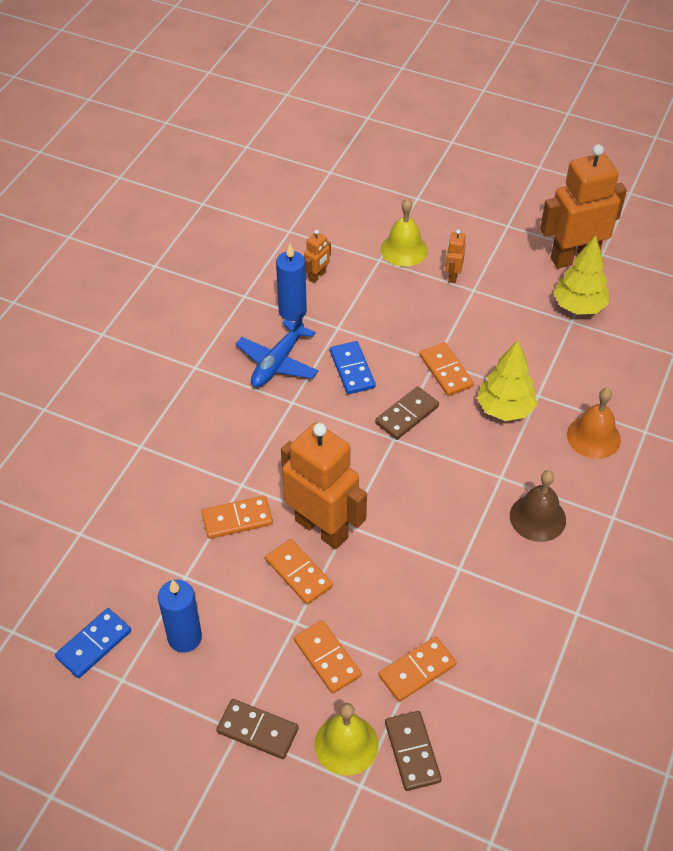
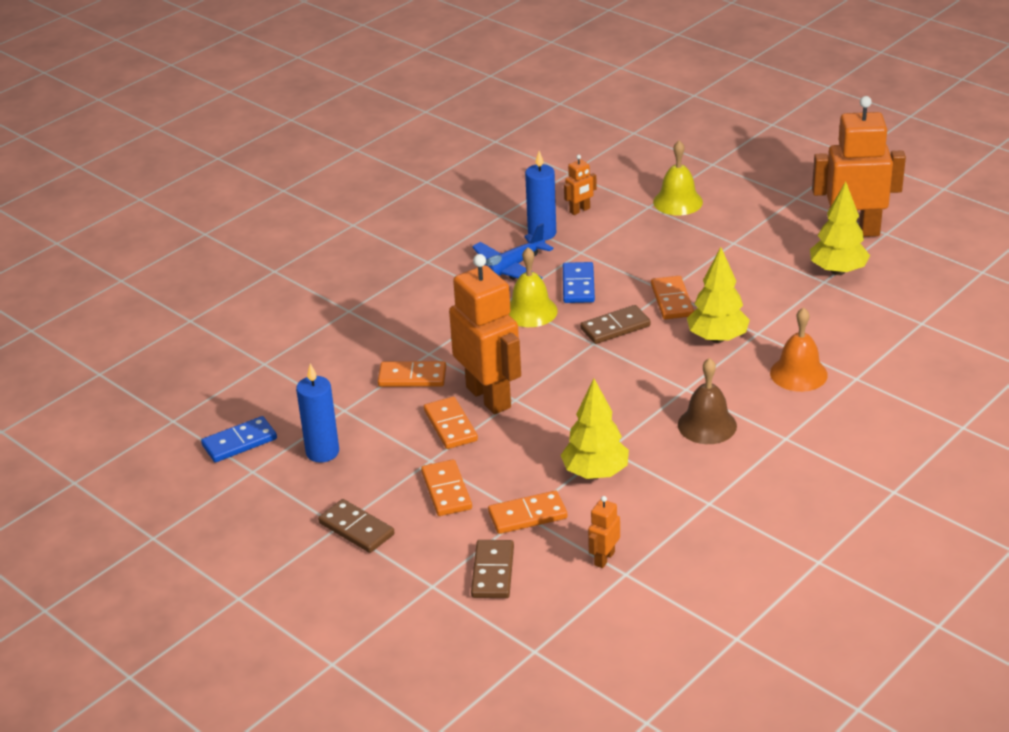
camera: 20 degrees right, 15 degrees down
(346, 744) = (433, 554): yellow bell -> yellow bell (530, 311)
(453, 276) = (717, 228): orange robot -> orange robot (604, 558)
(459, 601) = (595, 473): none -> yellow tree

